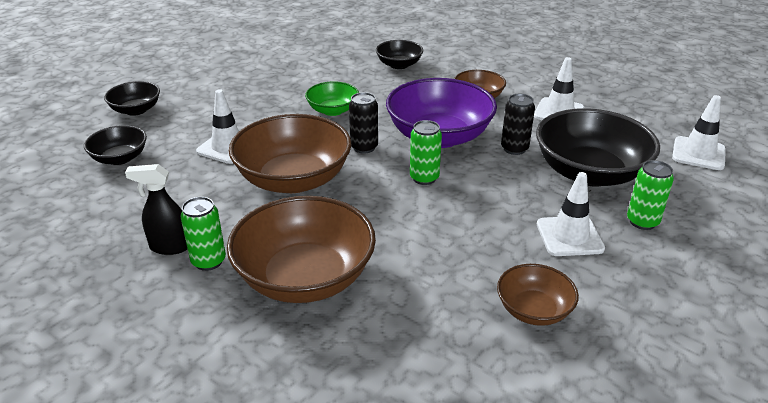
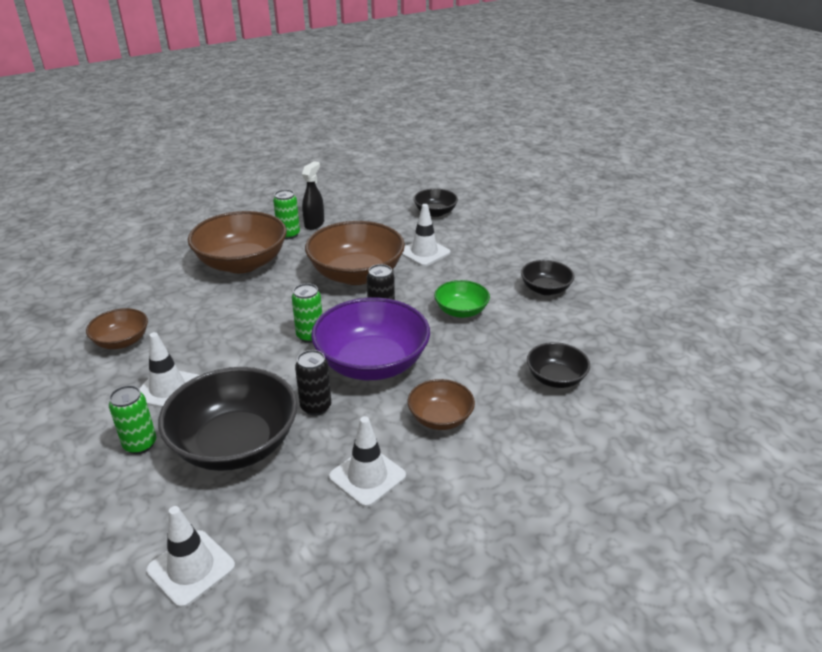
camera: 110 degrees right, 0 degrees up
(136, 110) = (510, 220): black bowl -> black bowl (545, 289)

